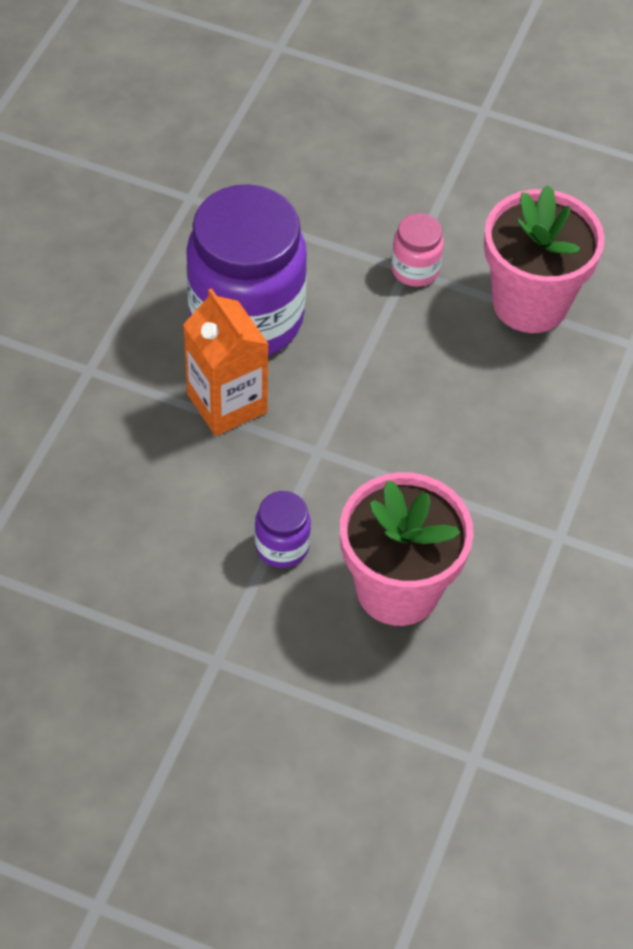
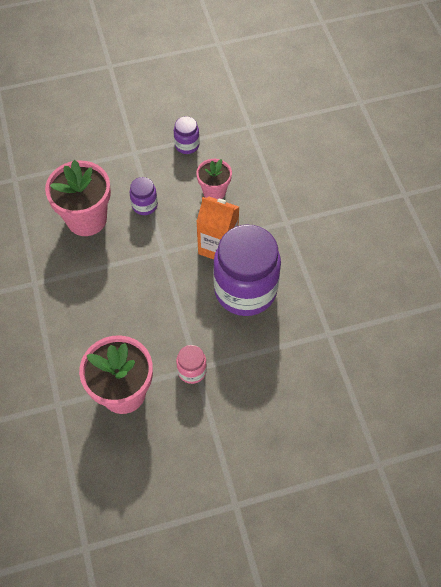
camera: 145 degrees right, 5 degrees up
(113, 609) = (187, 145): none -> purple jar
(148, 492) = (214, 192): none -> pink flower pot

